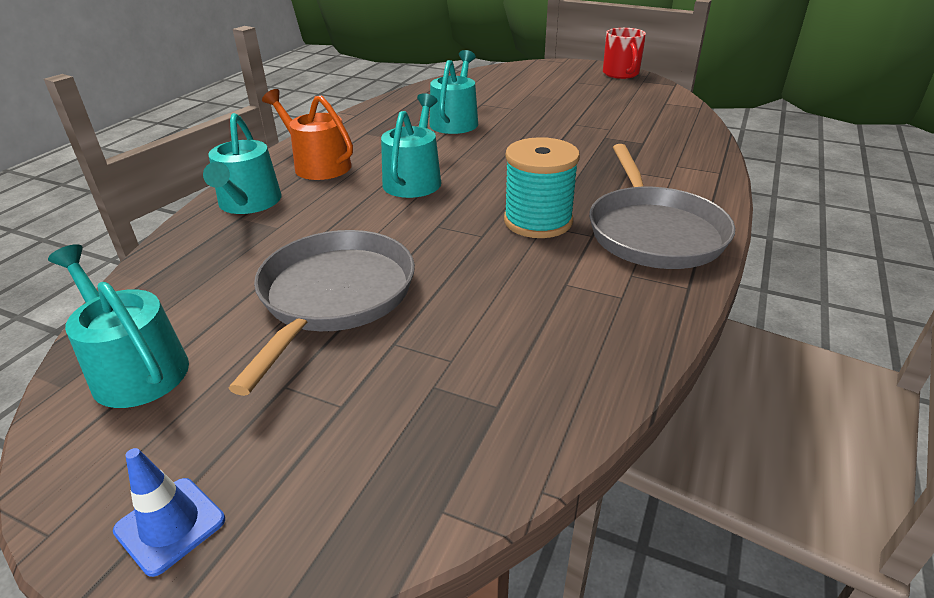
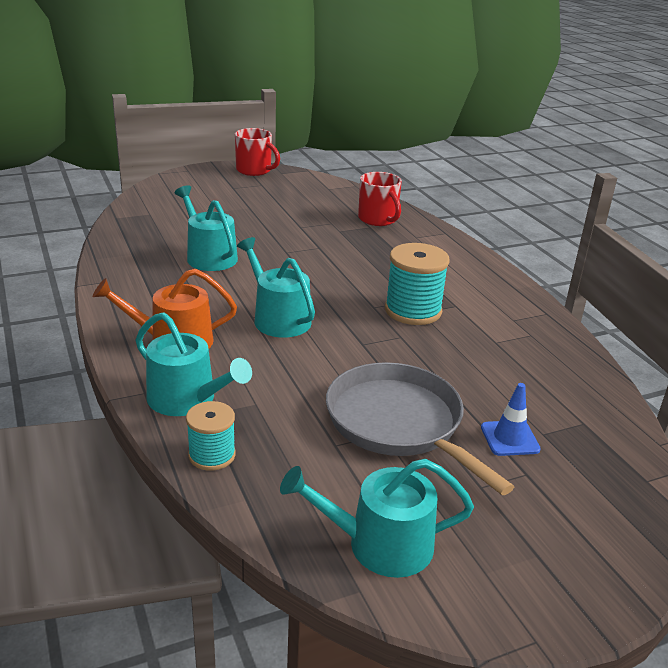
camera: 50 degrees left, 5 degrees down
(170, 525) = (574, 582): blue traffic cone -> blue traffic cone (509, 438)
(187, 243) = (212, 455): none -> turquoise spool
(654, 232) = (480, 288): grey pan -> none
(665, 139) = (378, 219): none -> red mug

